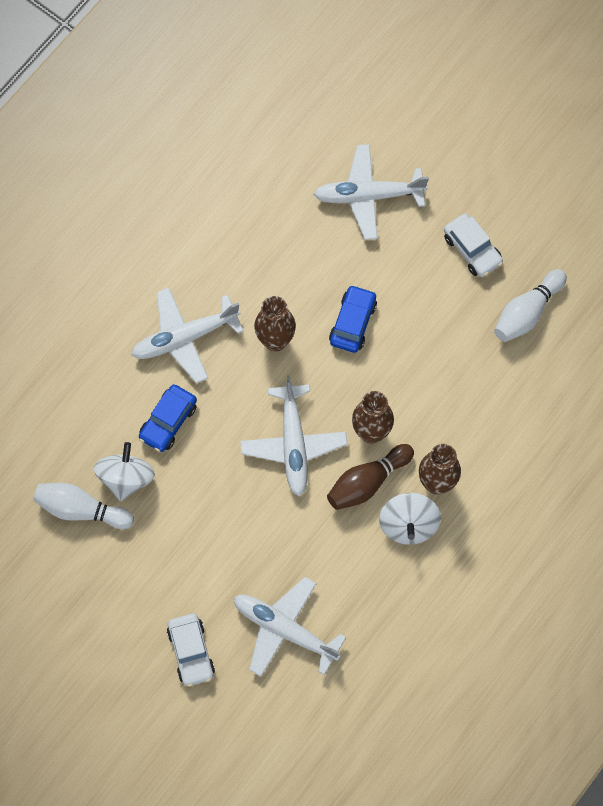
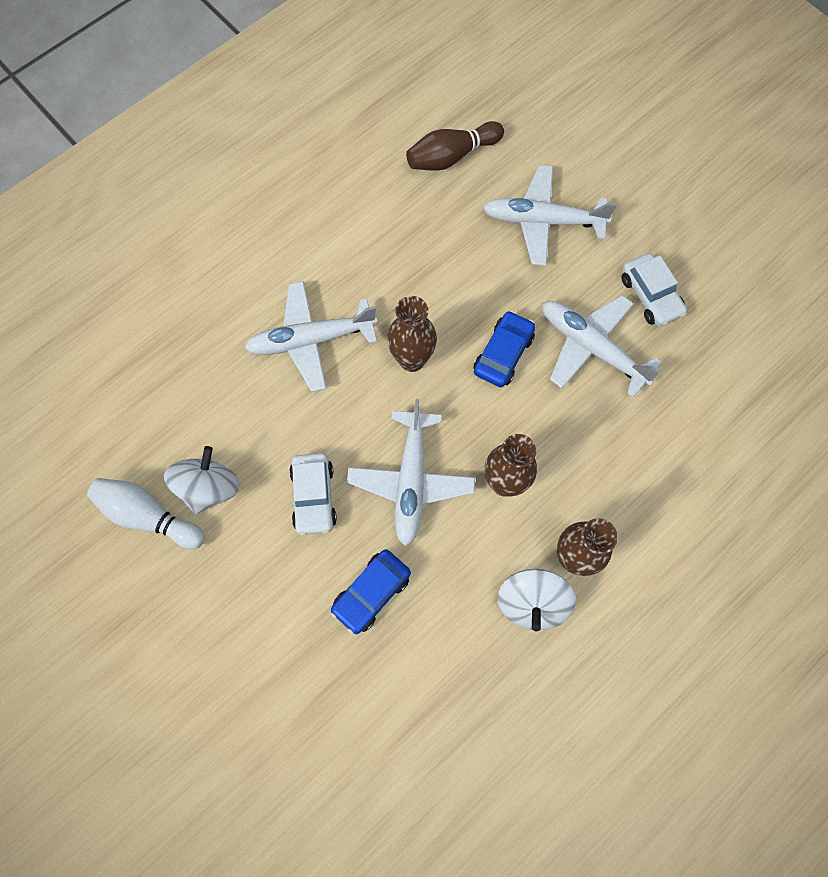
camera: 10 degrees right, 0 degrees up
(168, 421) = (272, 430): blue car -> blue car (371, 593)
(191, 652) = (237, 719): white car -> white car (314, 497)
(285, 630) = (359, 711): white plane -> white plane (592, 348)
(367, 482) = (490, 541): brown bowling pin -> brown bowling pin (451, 156)
(527, 312) = (705, 374): white bowling pin -> none

